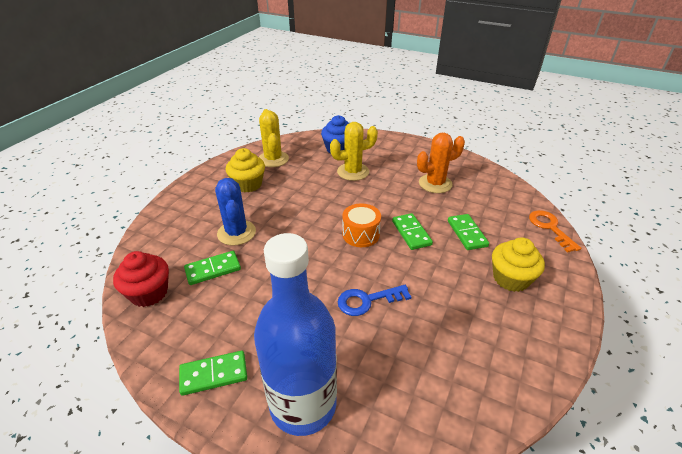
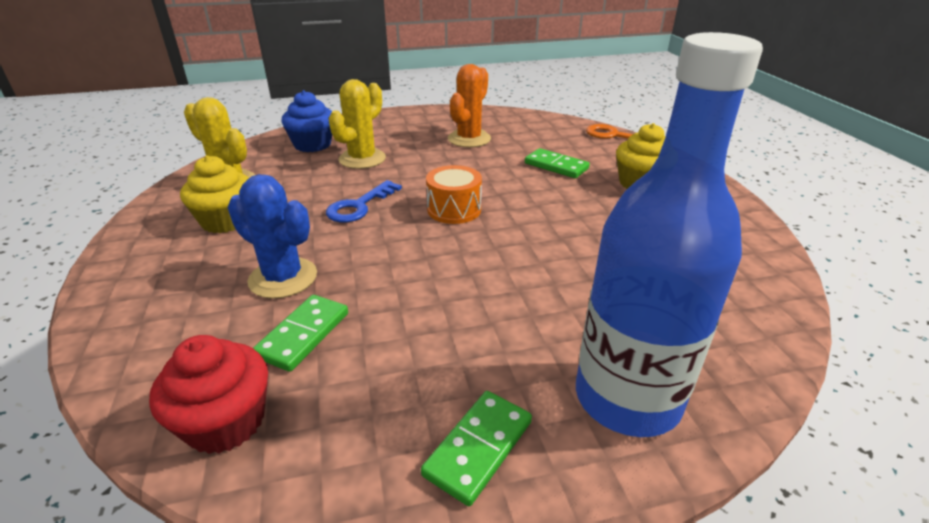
camera: 40 degrees left, 5 degrees down
(367, 300) = (547, 263): blue key -> blue key (359, 206)
(411, 233) = (505, 186): green domino -> none

